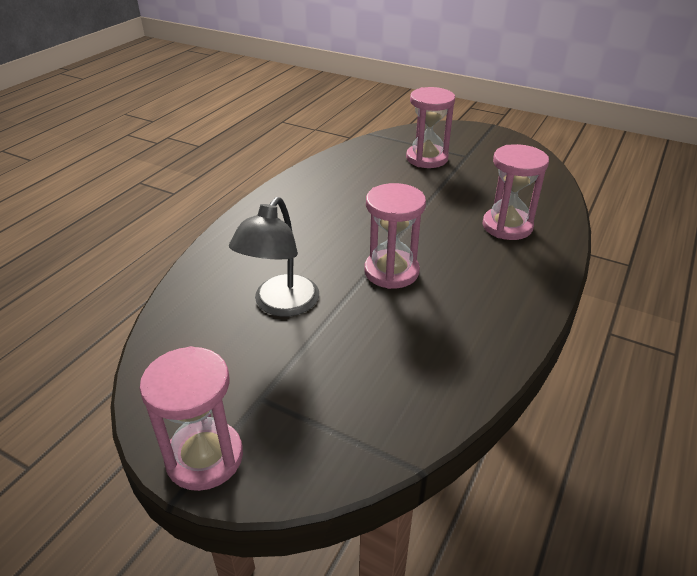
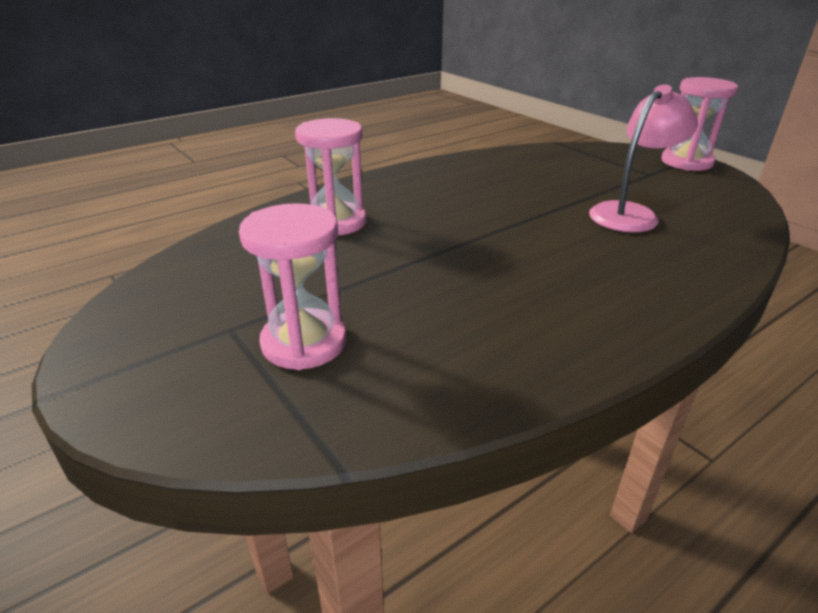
camera: 155 degrees left, 5 degrees down
(280, 305) = (630, 213): grey lamp -> pink lamp
(391, 271) = (504, 214): pink hourglass -> none

